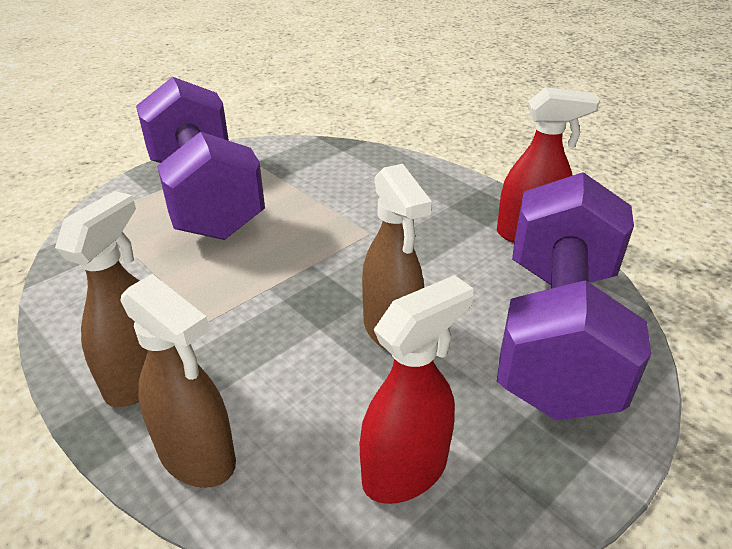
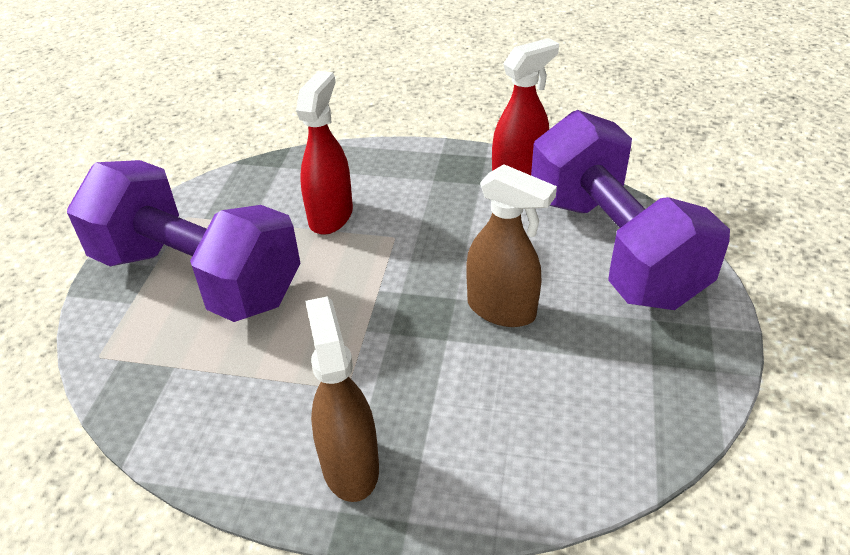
camera: 35 degrees left, 5 degrees up
(197, 456) = (470, 490): brown spray bottle -> none
(405, 470) = (617, 402): red spray bottle -> red spray bottle (331, 216)

